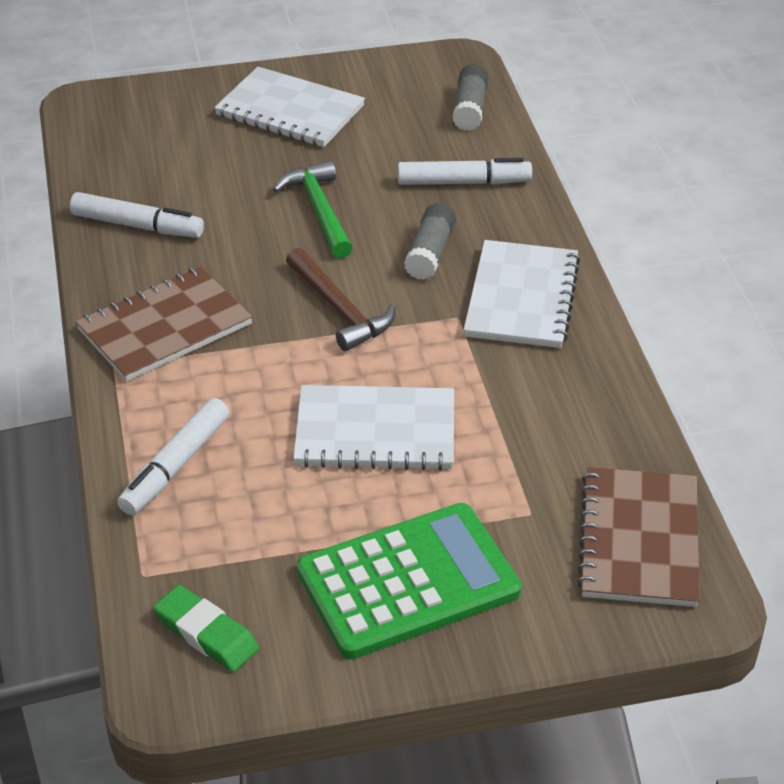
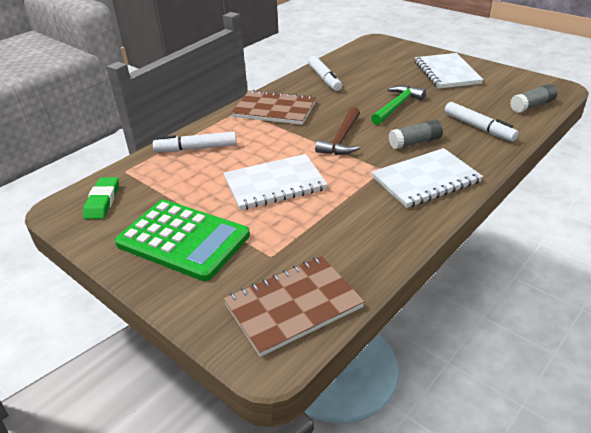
camera: 55 degrees right, 5 degrees down
(375, 431) = (274, 184): white notebook -> white notebook turned 75 degrees counterclockwise

